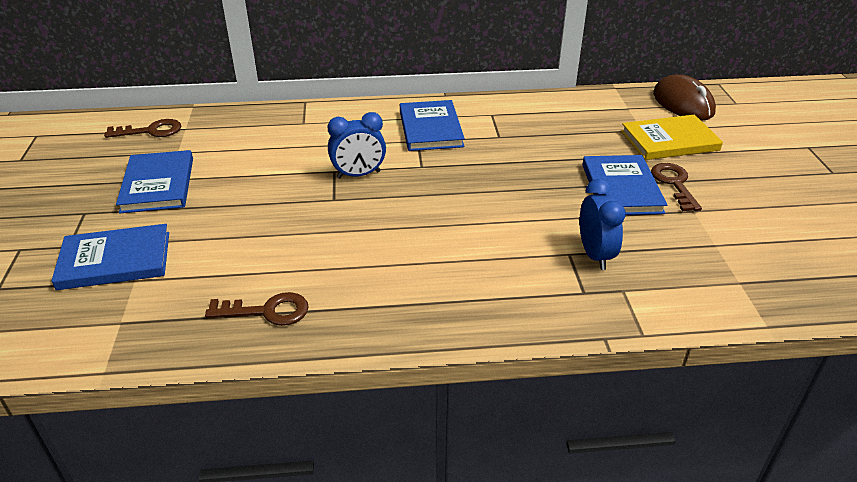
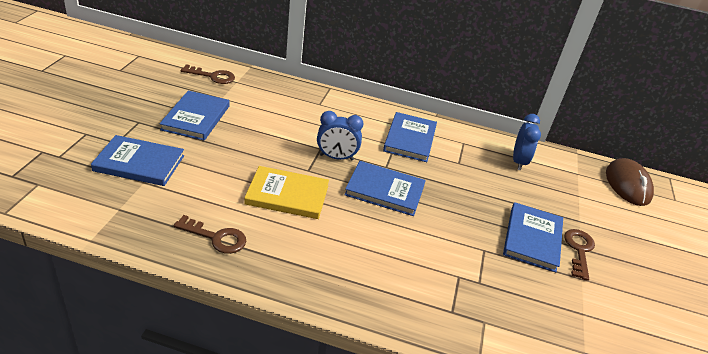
camera: 15 degrees right, 0 degrees up
(435, 192) = (384, 190): none -> blue book
(595, 255) = (478, 285): blue clock -> blue clock (518, 161)
(669, 141) = (596, 213): yellow book -> yellow book (287, 195)

